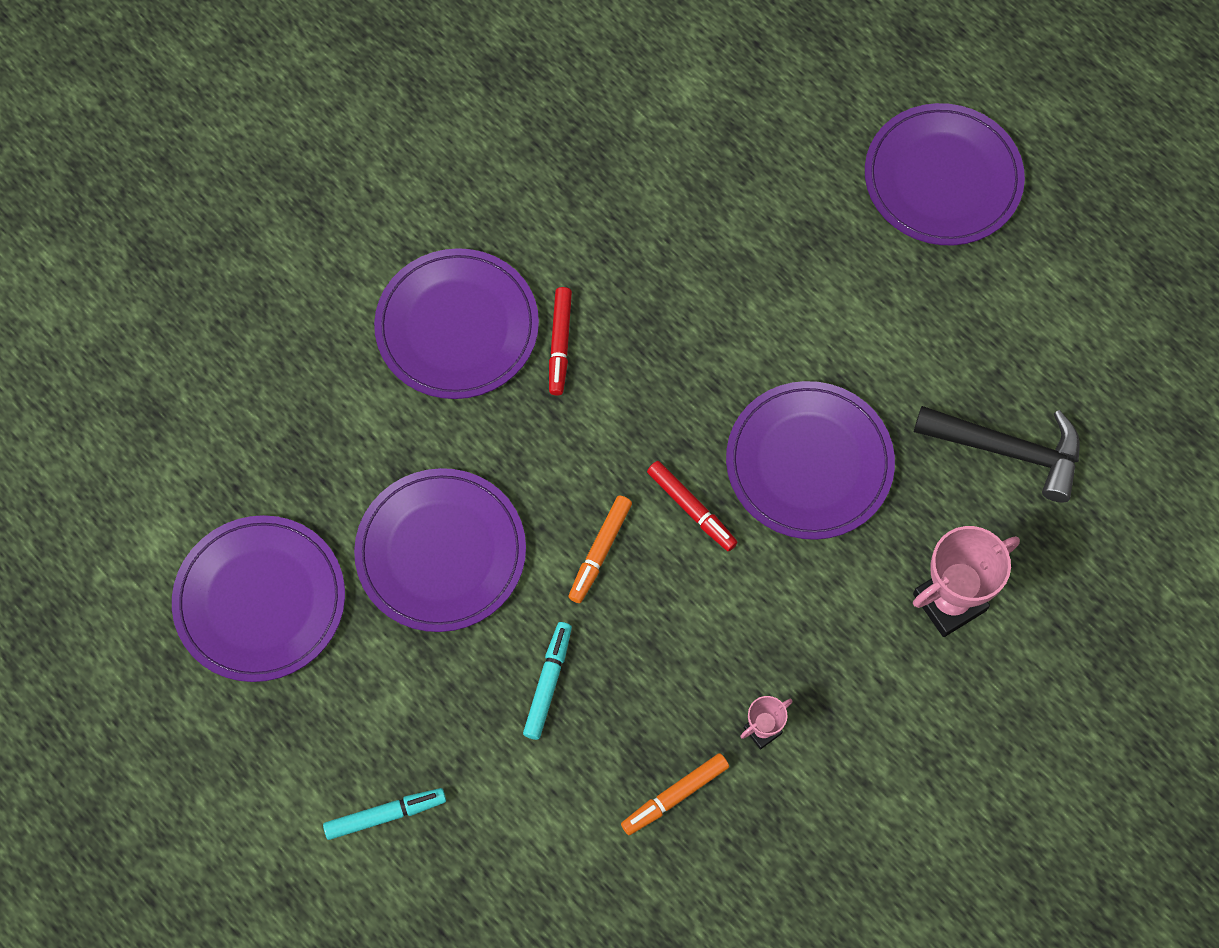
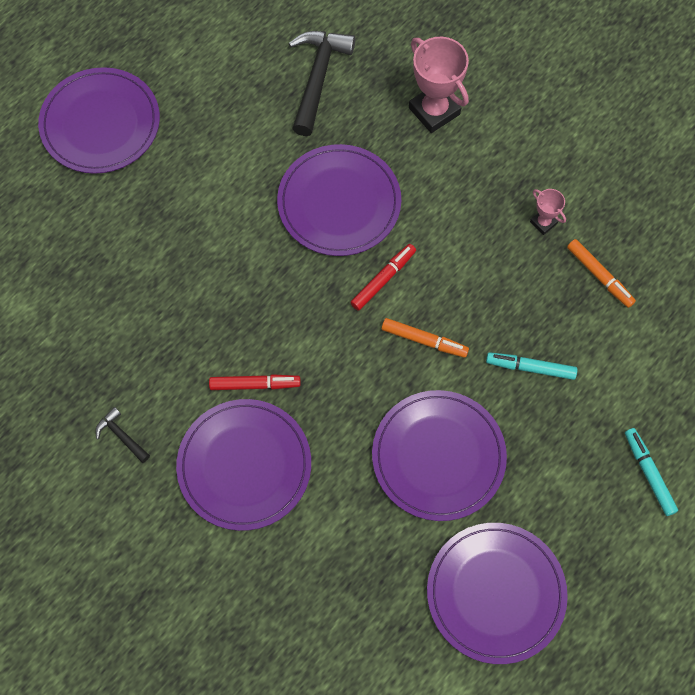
camera: 95 degrees left, 0 degrees up
(511, 195) = (121, 435): none -> black hammer

